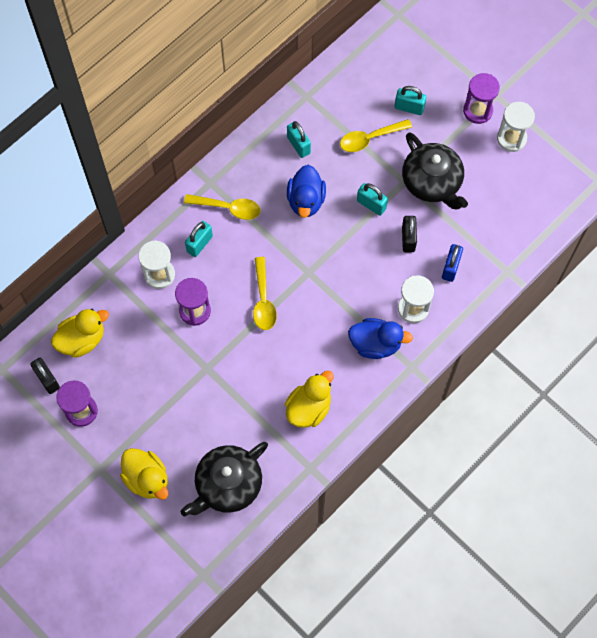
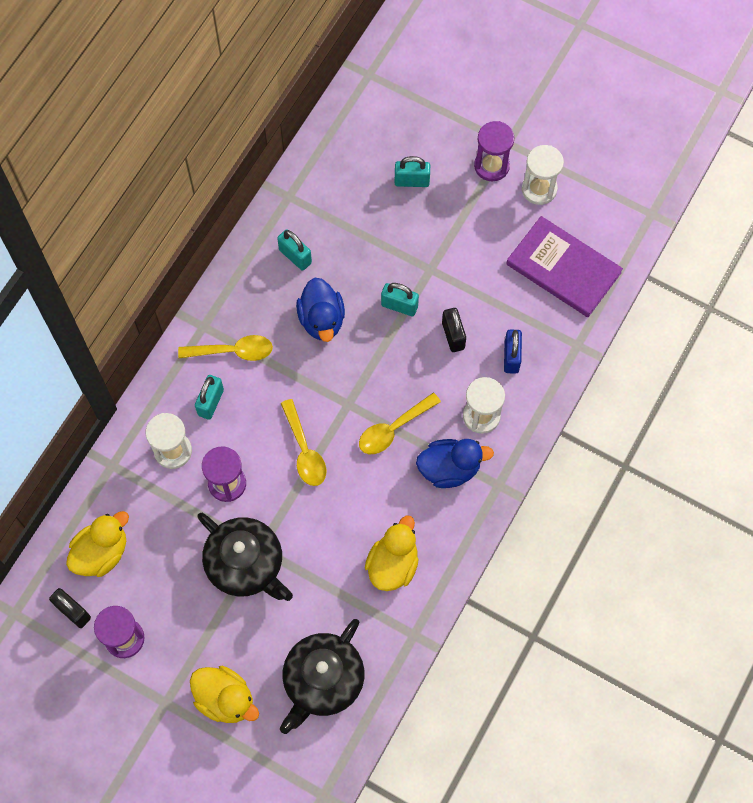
camera: 15 degrees left, 0 degrees up
(370, 138) = (376, 228): yellow spoon -> yellow spoon (393, 429)
(432, 182) = (462, 262): black teapot -> black teapot (246, 564)
(513, 207) = (563, 268): none -> purple book

